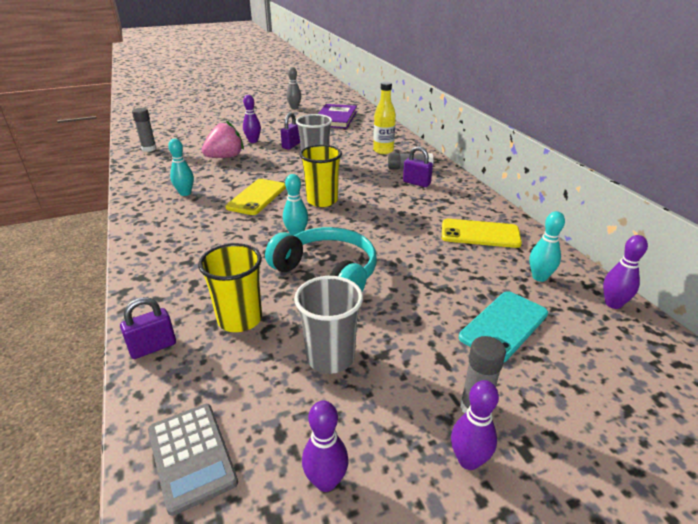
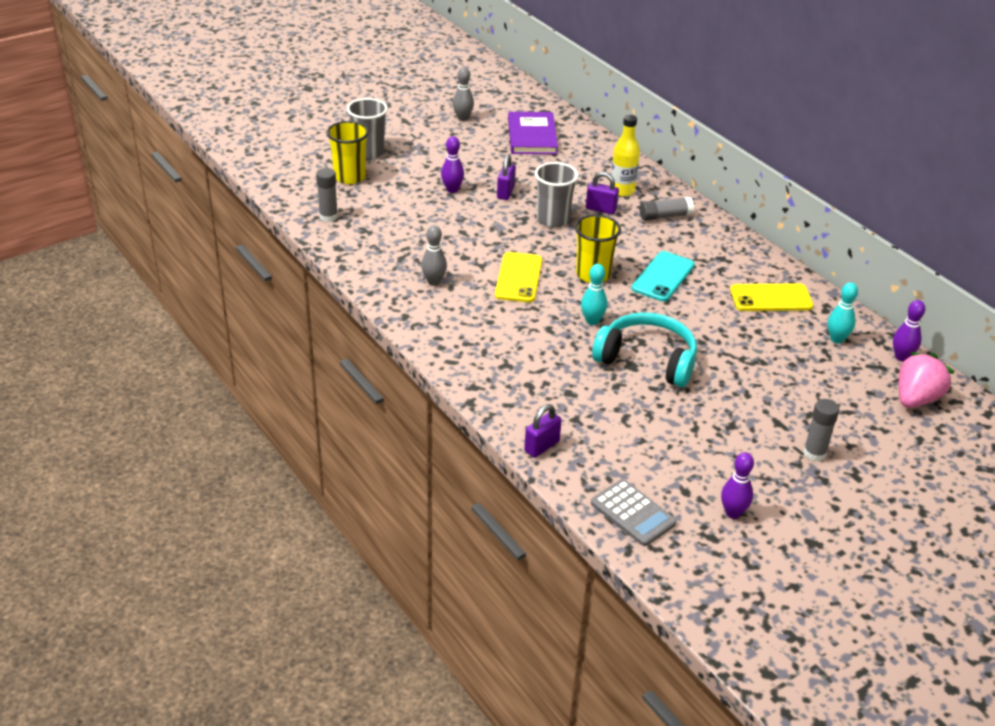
camera: 15 degrees left, 5 degrees up
(185, 193) = (434, 282): turquoise bowling pin -> grey bowling pin
(225, 157) = (437, 221): pink strawberry -> pink strawberry (916, 399)
(240, 319) = (597, 413): yellow cup -> yellow cup (349, 177)
(330, 357) = (691, 433): grey cup -> grey cup (368, 152)
(416, 183) = (682, 238): purple padlock -> purple padlock (601, 209)
(468, 460) = (820, 487): purple bowling pin -> none
(504, 325) = (818, 388): turquoise phone -> turquoise phone (663, 277)

